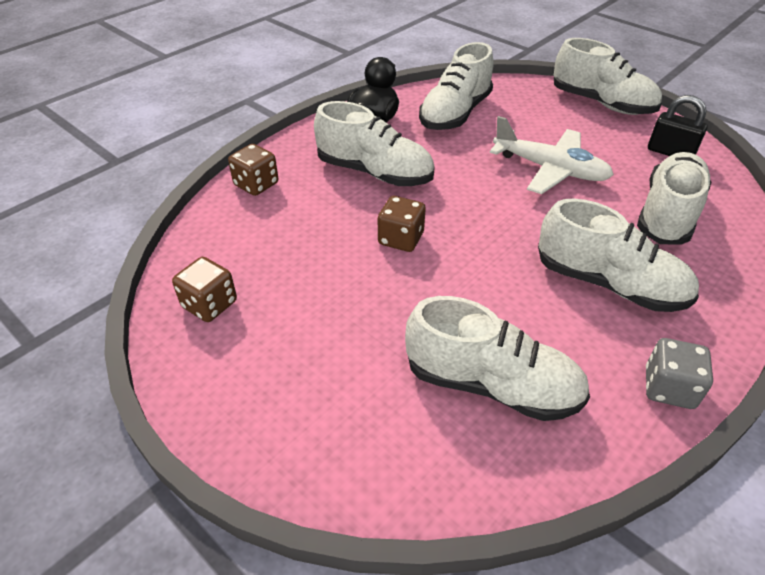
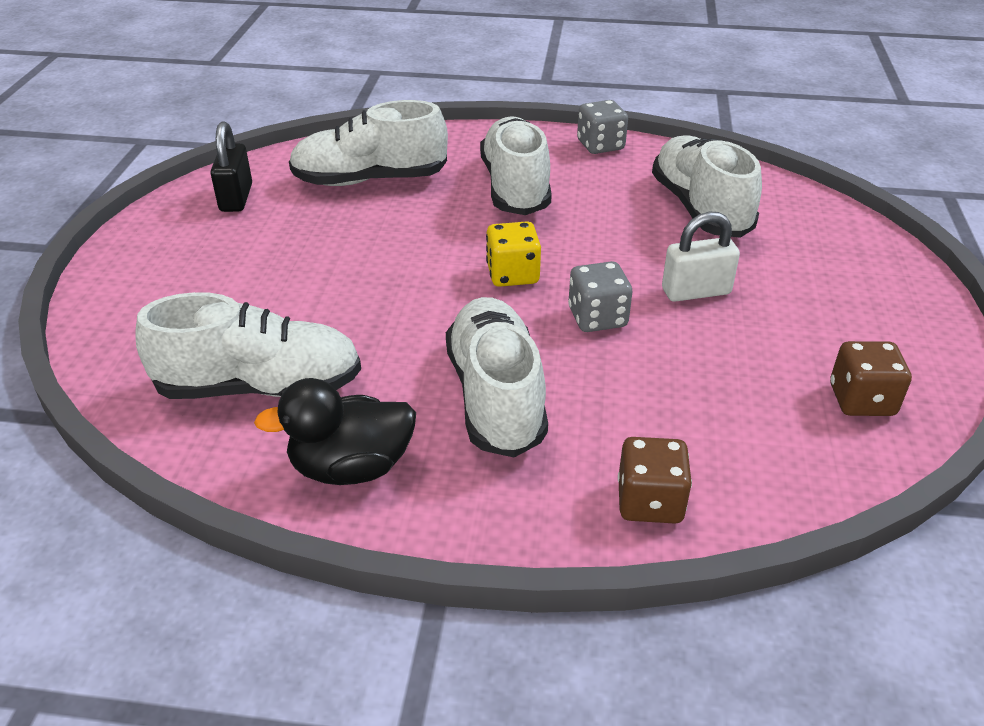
camera: 125 degrees left, 5 degrees down
(382, 301) = (696, 291): none -> white padlock
(401, 239) = (597, 318): brown dice -> grey dice
(481, 226) = (512, 274): none -> yellow dice
(550, 169) = (349, 262): white plane -> none
(602, 103) = (130, 267): white shoe -> none

